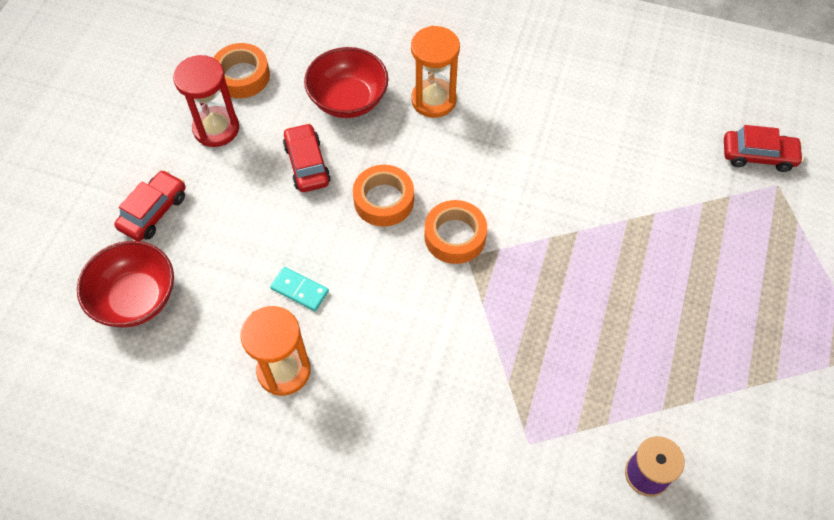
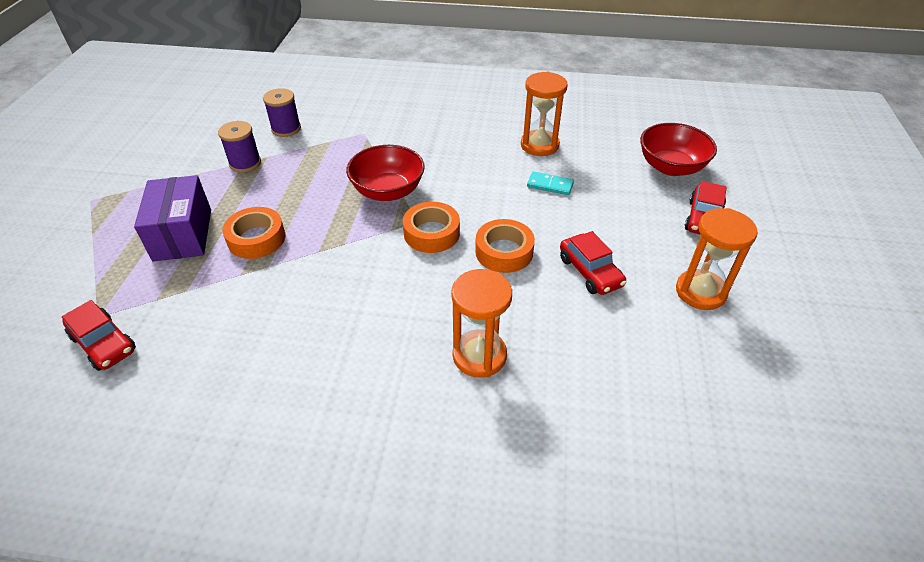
camera: 170 degrees right, 15 degrees down
(216, 128) = (700, 292): red hourglass -> orange hourglass
(242, 76) = (714, 352): orange tape -> orange tape (256, 239)
(348, 100) = (577, 341): red bowl -> red bowl (388, 191)
(691, 398) = (245, 163): none -> purple spool
(732, 277) = (183, 234): none -> purple box
(758, 156) = (104, 343): red car -> red car turned 135 degrees counterclockwise

